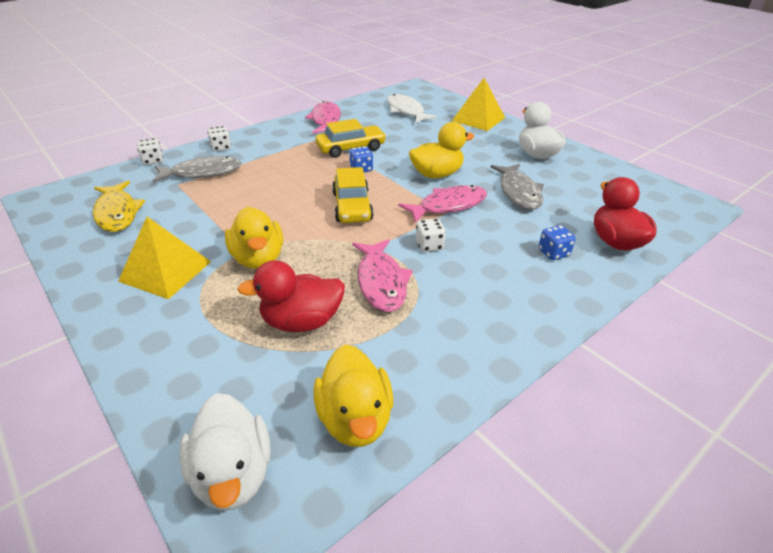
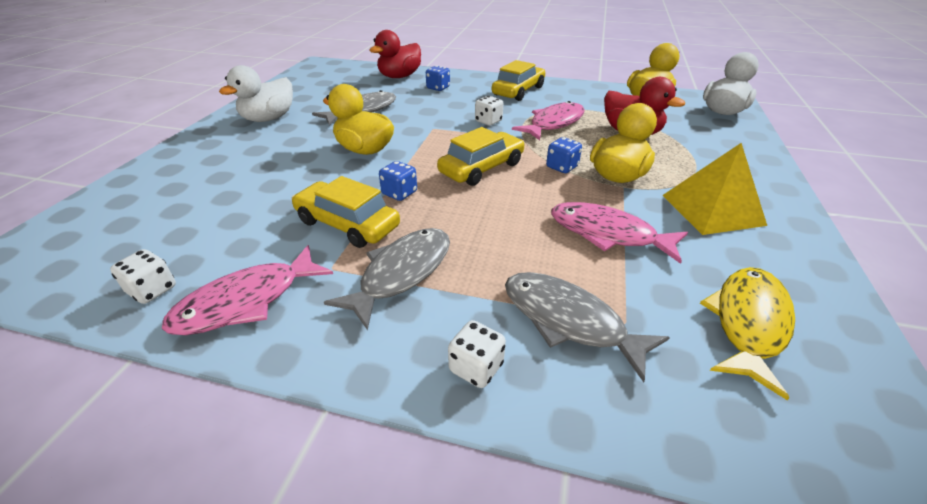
camera: 125 degrees left, 0 degrees up
(153, 161) = (628, 434): white dice -> white dice (152, 290)
(292, 150) = (401, 273): none -> grey fish
(306, 240) = (562, 167): none -> blue dice
(406, 111) = (155, 232): white fish -> none
(448, 206) = (420, 129): pink fish -> pink fish (608, 234)
(478, 119) = (170, 168): yellow pyramid -> none
(496, 308) = (518, 91): none -> yellow car

